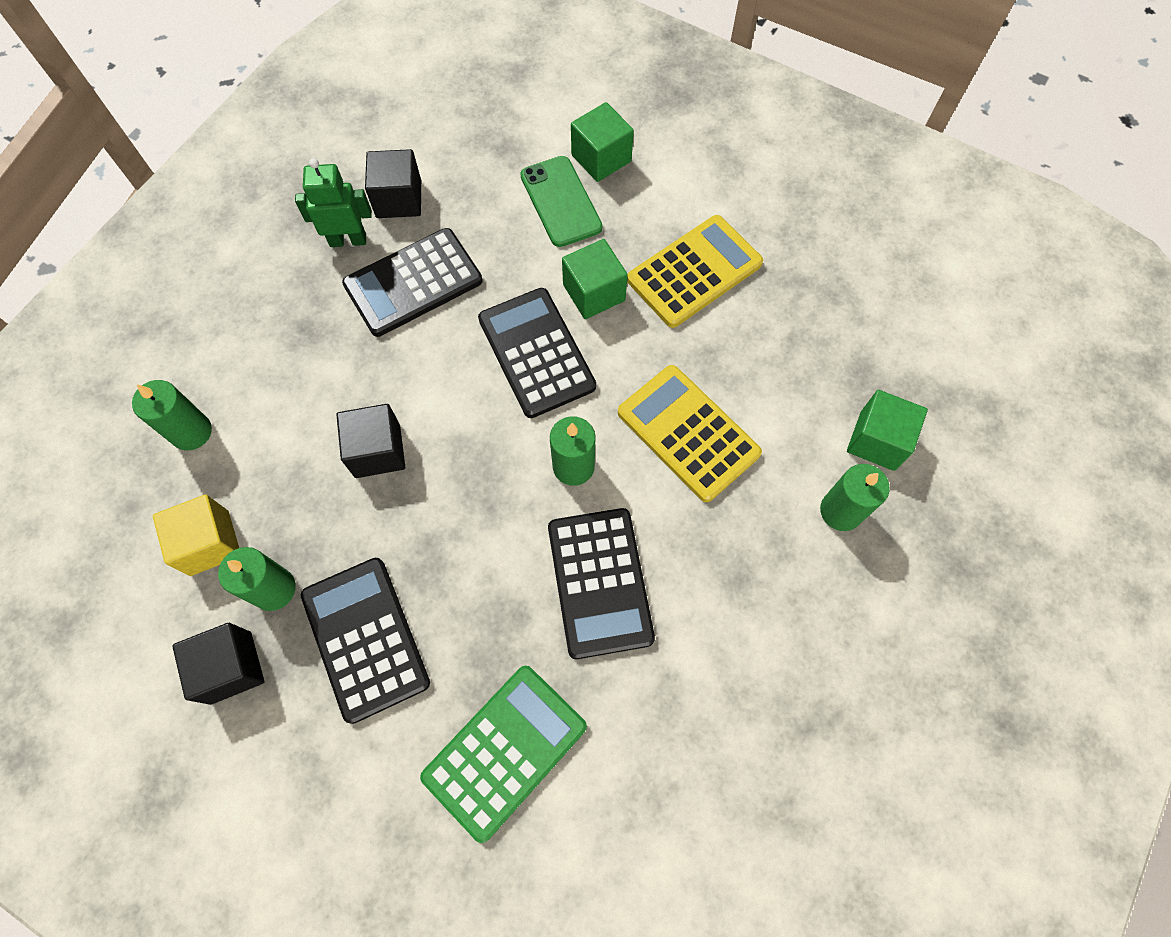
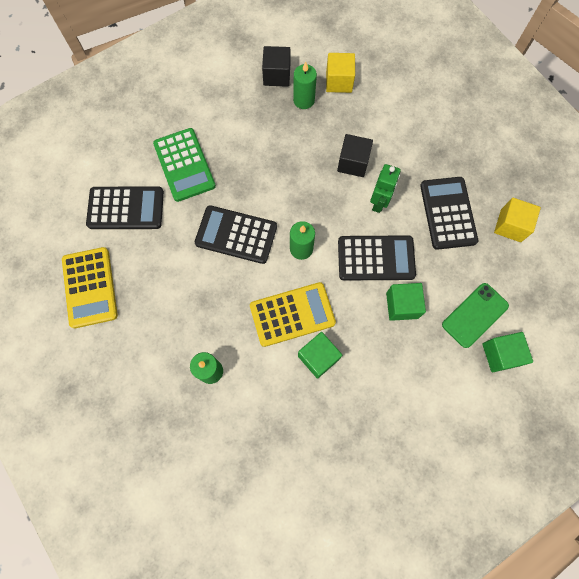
camera: 115 degrees right, 5 degrees up
(191, 432) = (400, 88): green candle -> none
(348, 240) = (490, 190): green robot -> green robot (379, 202)
(365, 638) = (262, 128): black calculator -> black calculator (126, 208)
(399, 199) = (510, 226): black cube -> yellow cube
(561, 201) = (475, 315): green phone -> green phone turned 45 degrees counterclockwise
(694, 272) = (392, 370): yellow calculator -> yellow calculator (90, 287)
(877, 440) = (238, 416): green cube -> green cube (318, 357)

